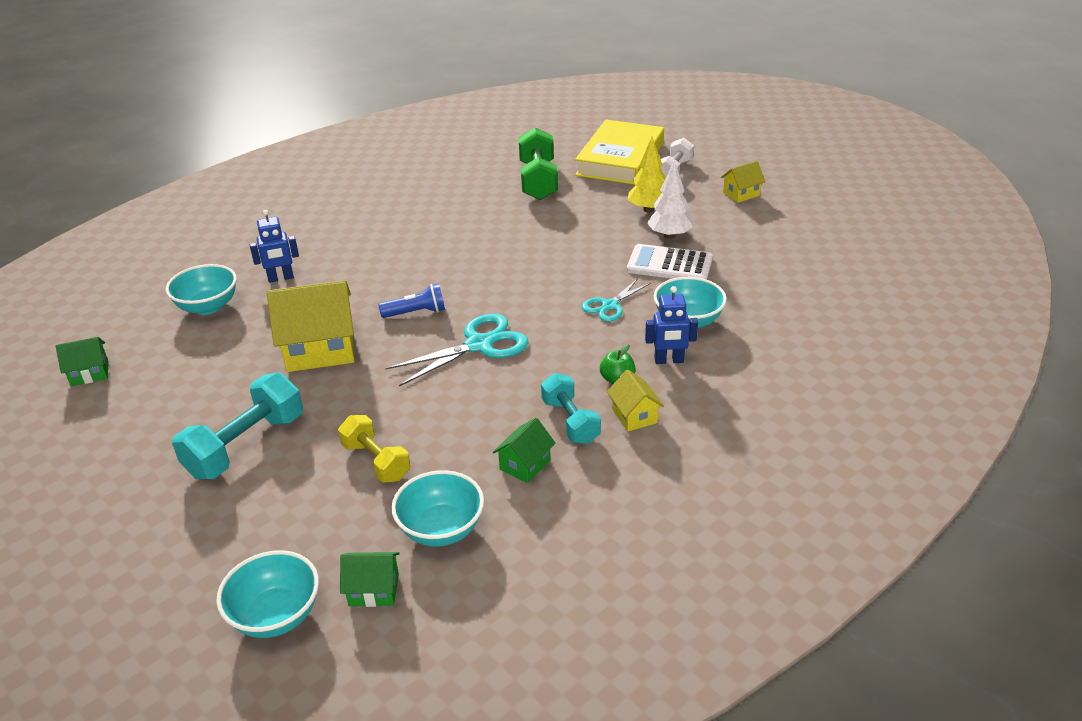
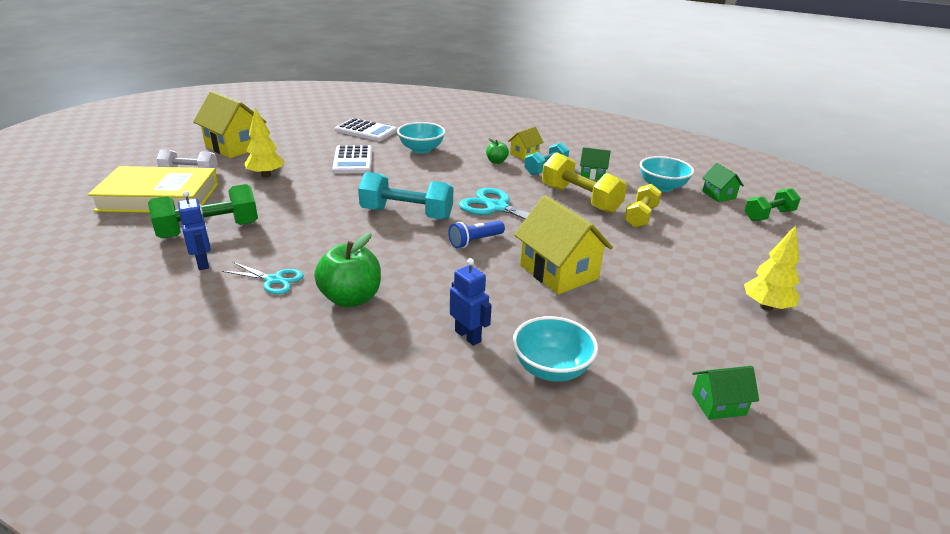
camera: 115 degrees left, 5 degrees down
(90, 373) = (718, 404): green house -> green house turned 60 degrees counterclockwise
(136, 474) = (766, 307): none -> yellow tree
(246, 446) = (686, 268): turquoise dumbbell -> turquoise dumbbell (407, 214)
(276, 615) = (768, 215): turquoise bowl -> green dumbbell
(377, 235) = (351, 298): none -> green apple
(416, 313) = (475, 241): blue flashlight -> blue flashlight turned 90 degrees counterclockwise
(457, 422) = (580, 199): none -> yellow dumbbell
(609, 306) = (418, 173): turquoise scissors -> turquoise scissors (274, 280)
(669, 236) = (309, 164): white tree -> none
(669, 361) = (466, 151): blue robot -> blue robot (203, 263)
(741, 194) = (234, 147): yellow house -> yellow house, size x1.93
(777, 286) = (366, 131): none -> white calculator

